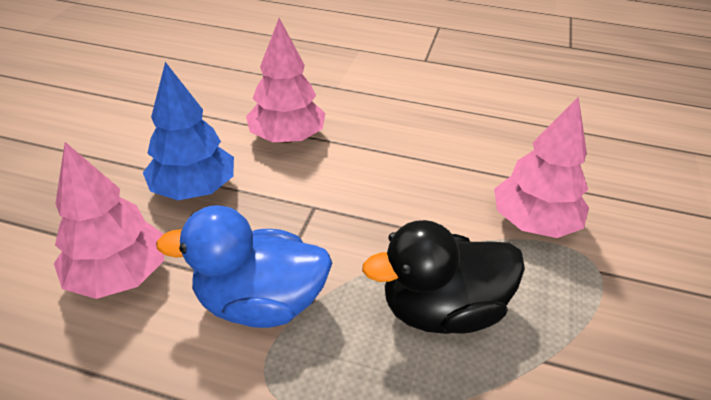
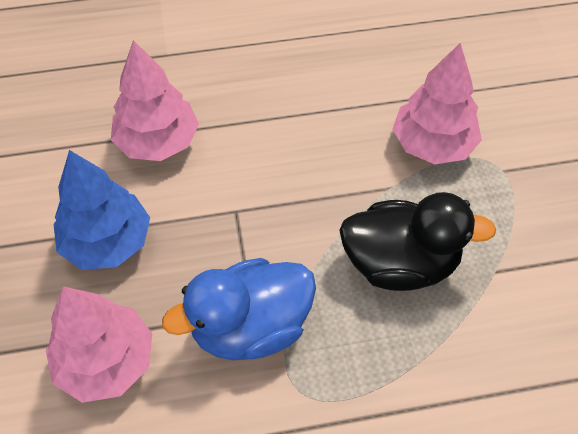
camera: 25 degrees left, 15 degrees up
(442, 309) = (400, 263): black duck -> black duck turned 135 degrees counterclockwise

